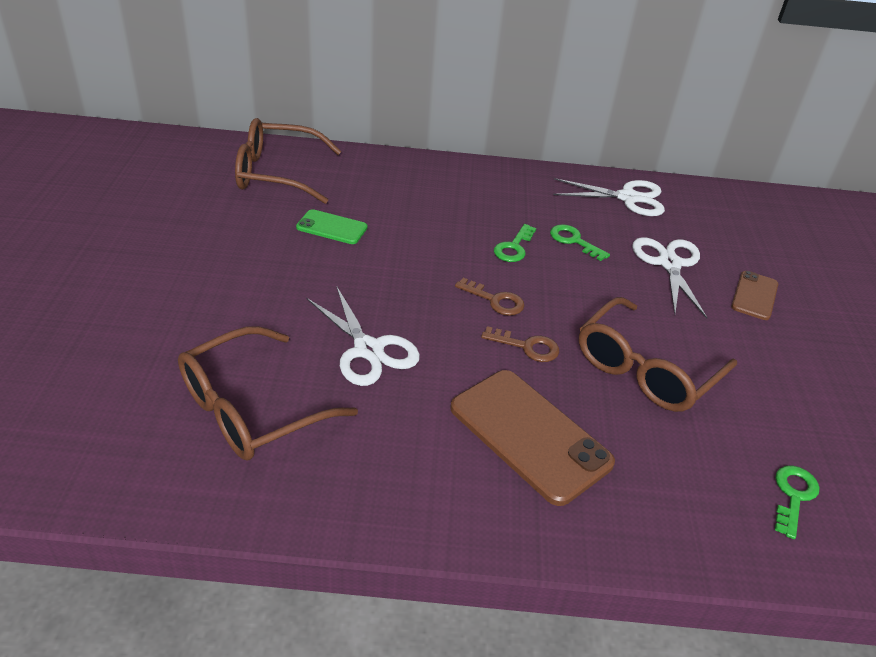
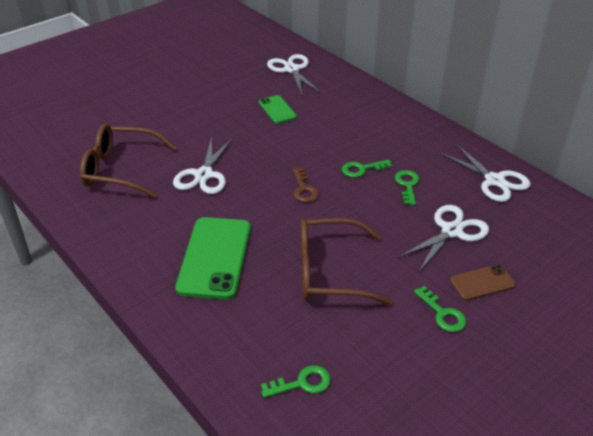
camera: 50 degrees right, 0 degrees up
(277, 173) = (292, 70): brown glasses -> white scissors
(527, 347) = (282, 220): brown key -> none
(529, 435) = (215, 257): brown phone -> green phone
(773, 343) = (442, 313): none -> green key

